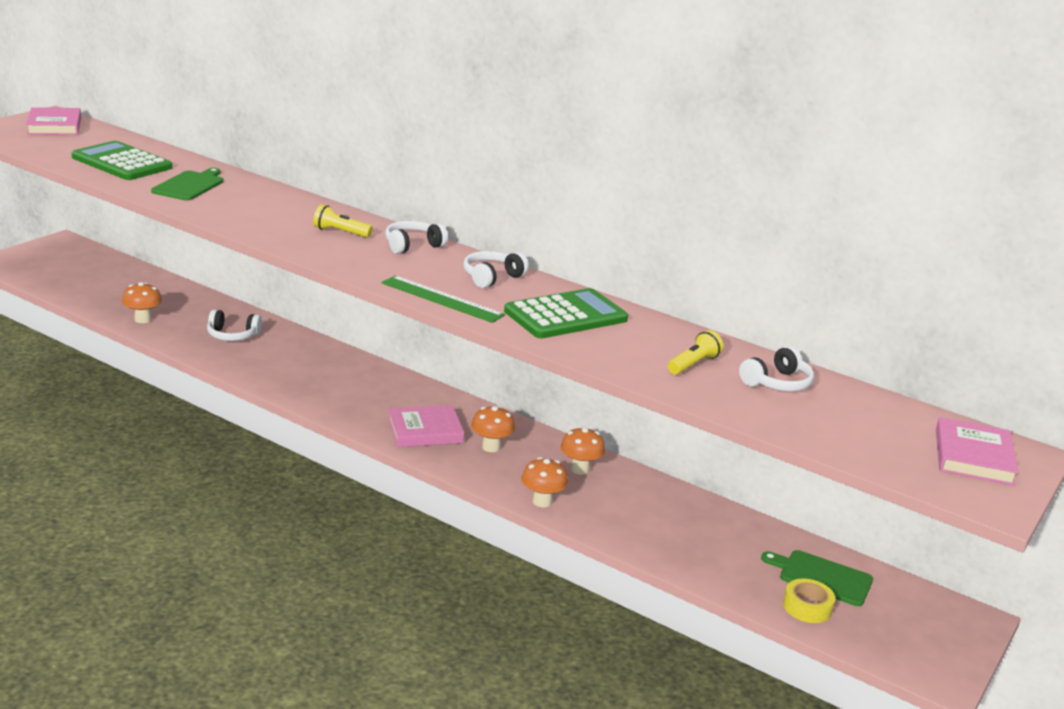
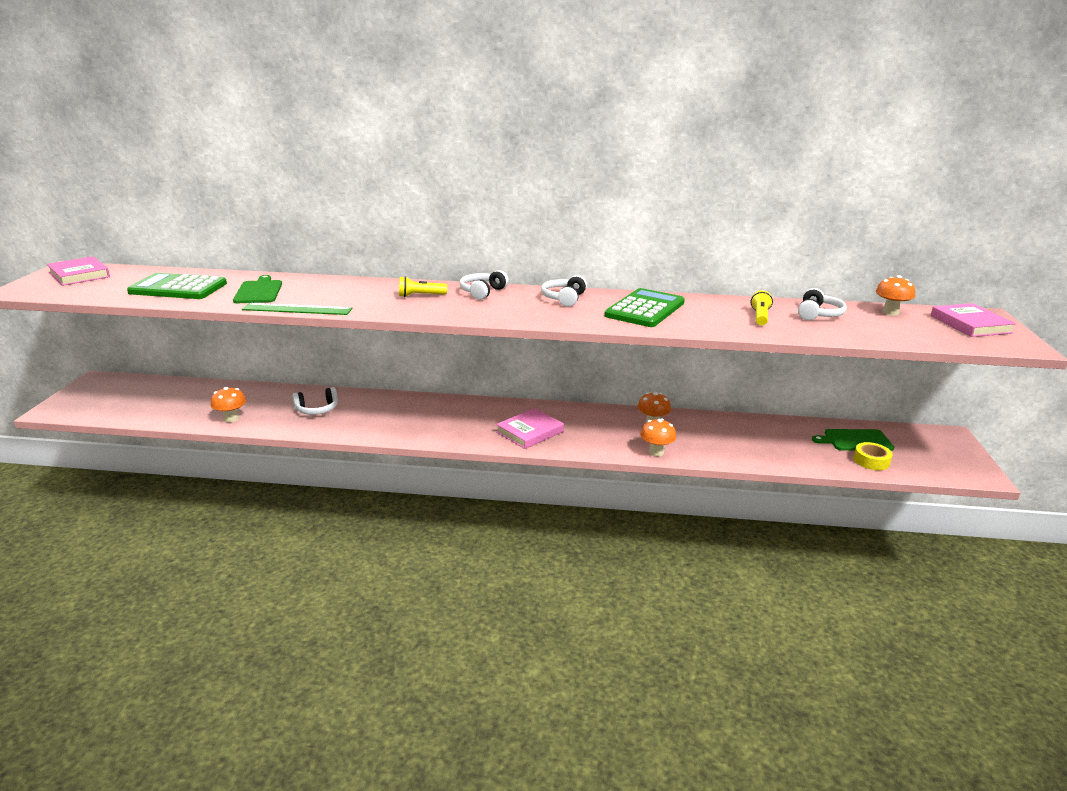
camera: 25 degrees left, 0 degrees up
(442, 299) = (555, 320): green ruler -> green ruler (297, 309)
(491, 447) = (583, 428): orange mushroom -> orange mushroom (890, 312)

